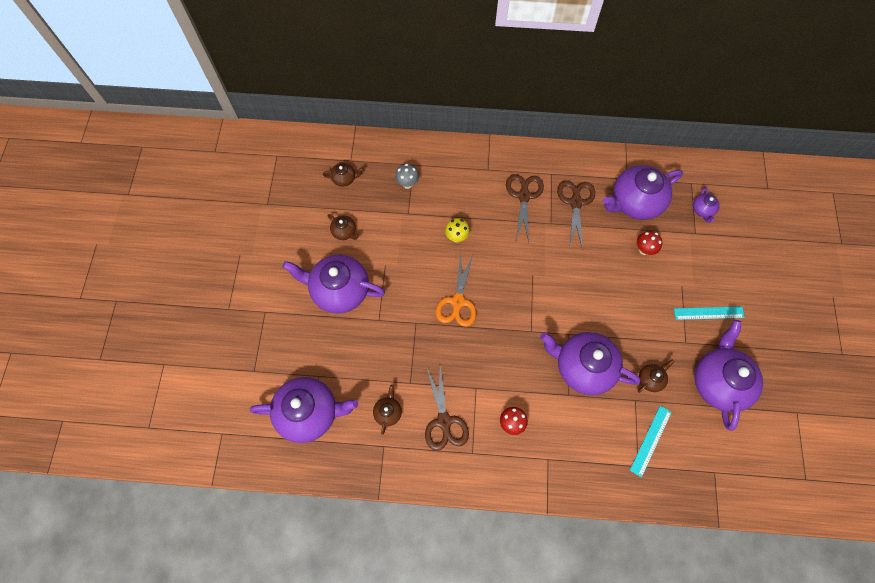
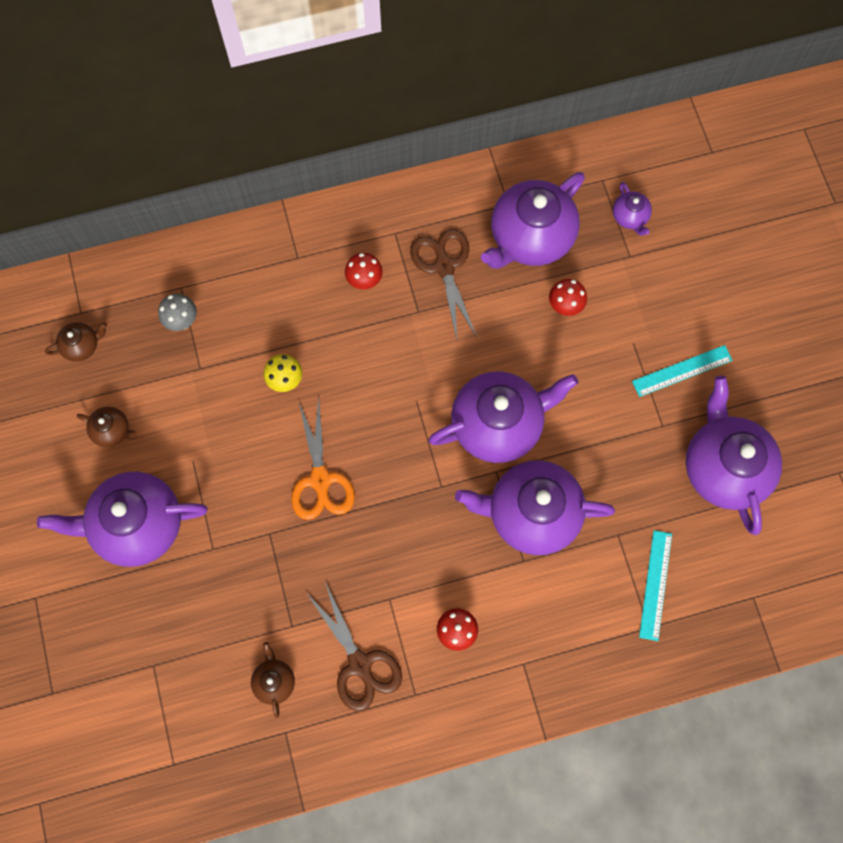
camera: 20 degrees left, 5 degrees up
(309, 413) = (159, 724): purple teapot -> purple teapot (498, 424)
(524, 195) = (364, 281): brown scissors -> red mushroom
(650, 379) = (630, 497): brown teapot -> none

